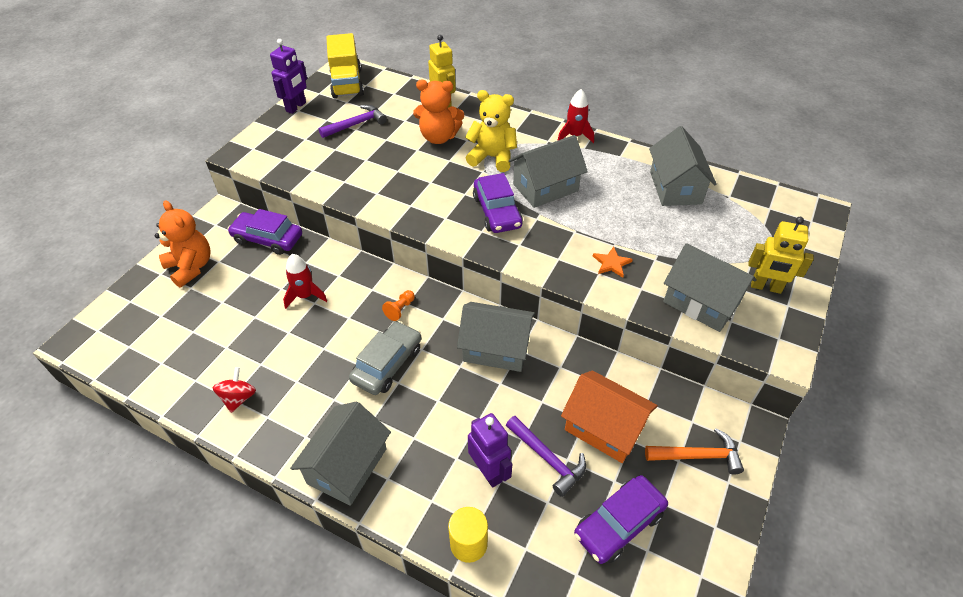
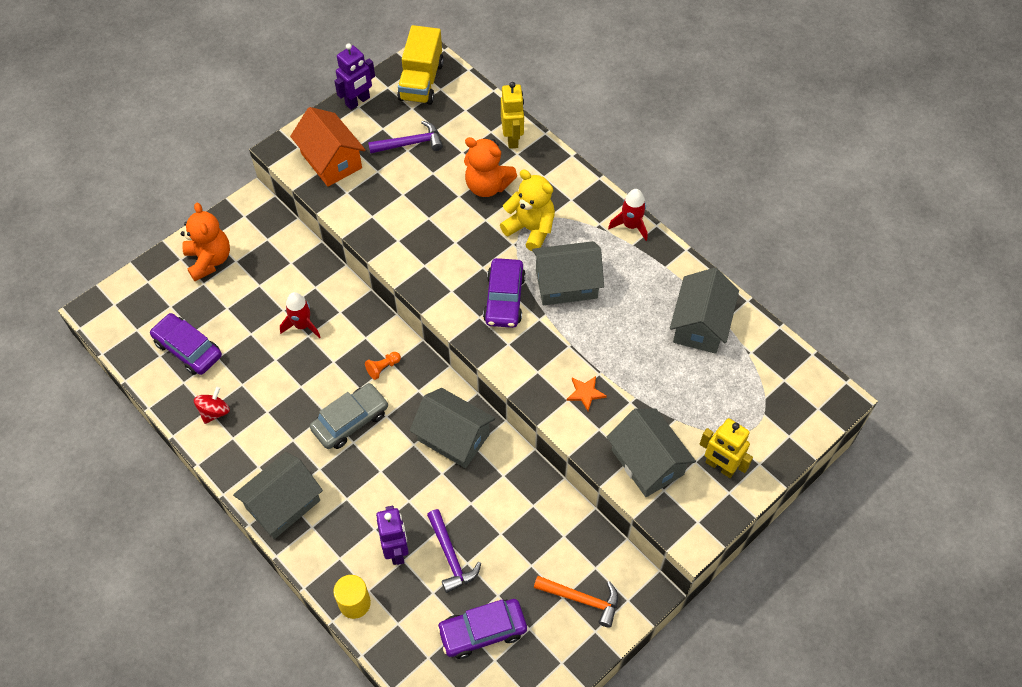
camera: 20 degrees right, 10 degrees up
(268, 239) = (288, 248): purple car -> purple car (188, 349)
(604, 427) = (513, 546): orange house -> orange house (331, 160)

